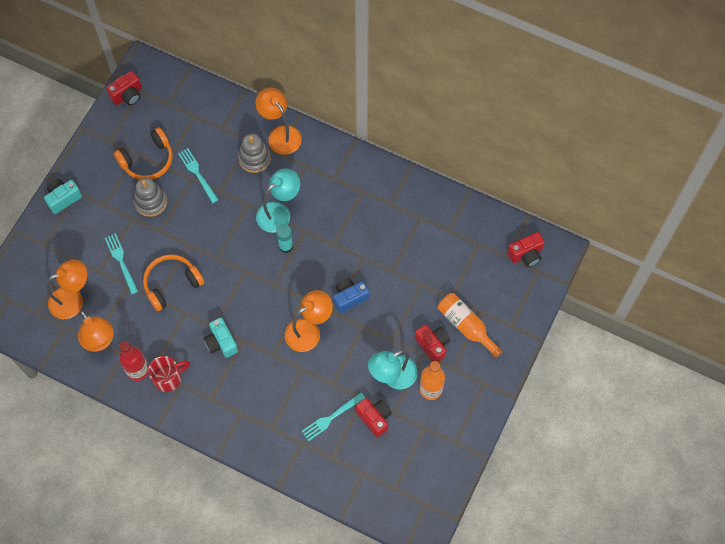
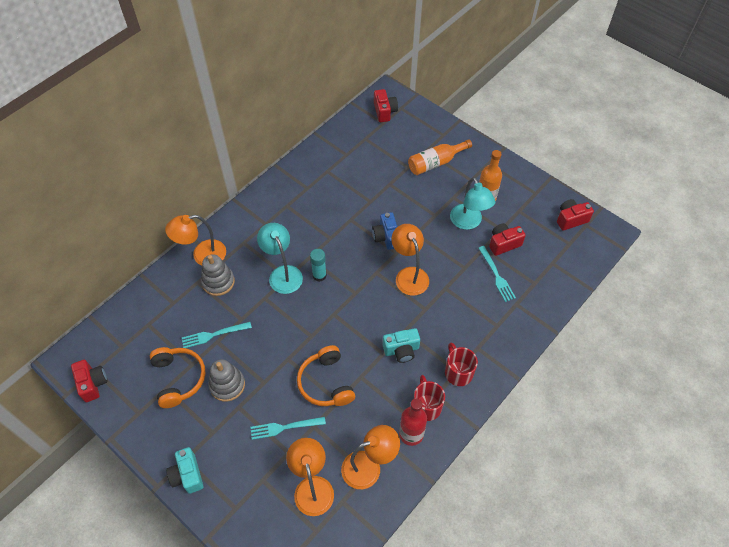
camera: 75 degrees left, 10 degrees down
(210, 399) = (458, 372): none -> red mug
(432, 345) = (447, 189): red camera -> red camera (570, 219)

